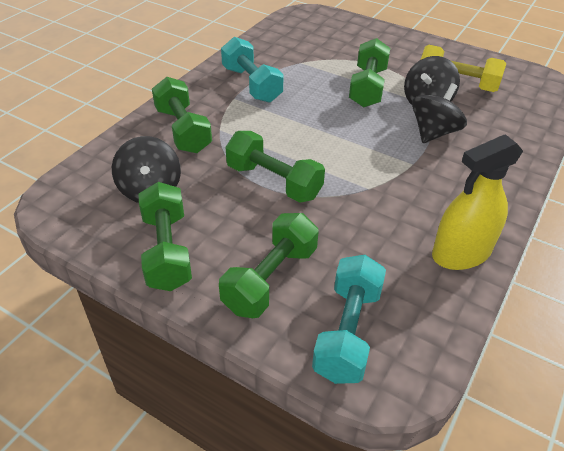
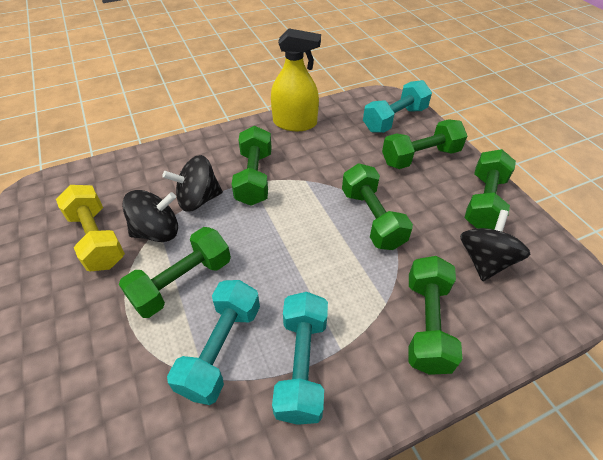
camera: 145 degrees left, 5 degrees up
(305, 73) = (221, 349): none -> turquoise dumbbell
(416, 169) = (254, 177): none -> green dumbbell

